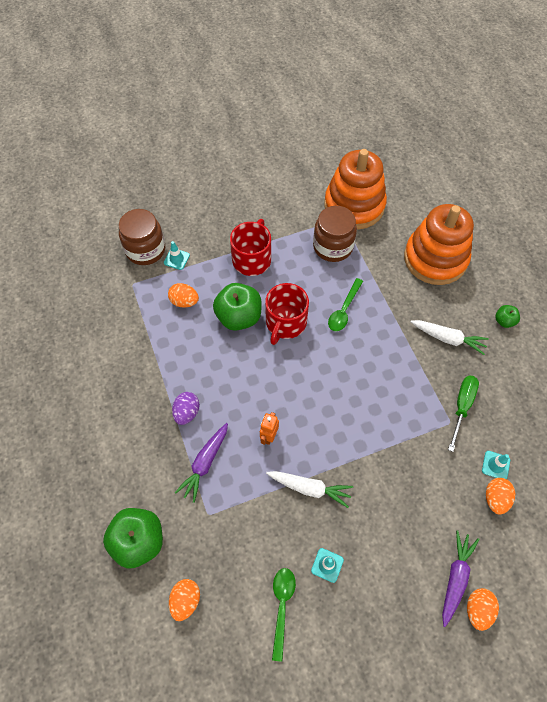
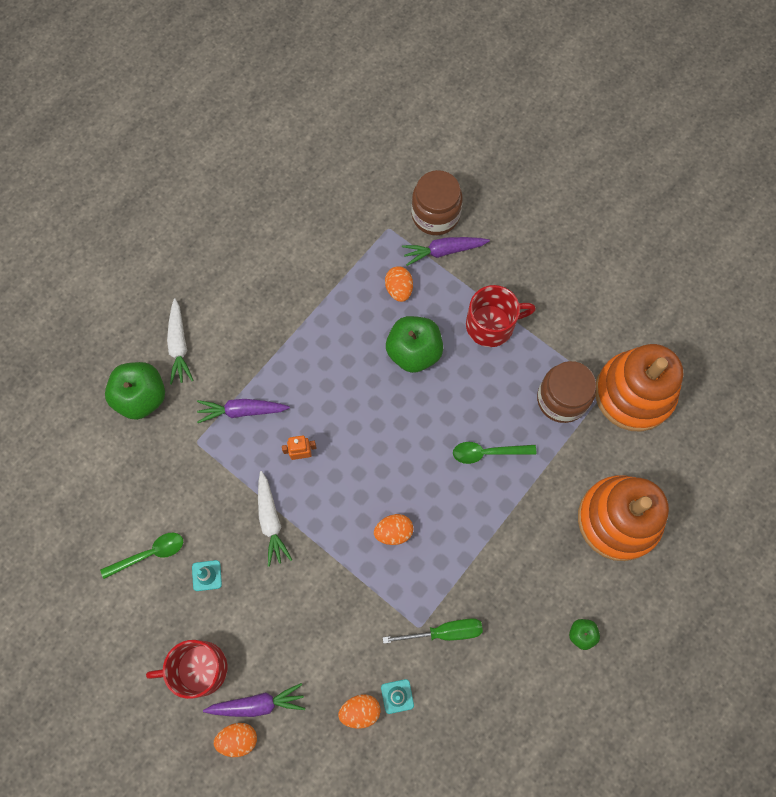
camera: 60 degrees right, 10 degrees up
(176, 259) = (443, 251): turquoise traffic cone -> purple carrot
(185, 600) = (113, 467): orange egg -> orange egg (393, 532)
(187, 412) = (282, 364): purple egg -> none
(285, 323) = (435, 401): red mug -> red mug (199, 668)
(448, 338) = (520, 580): white carrot -> white carrot (179, 345)

